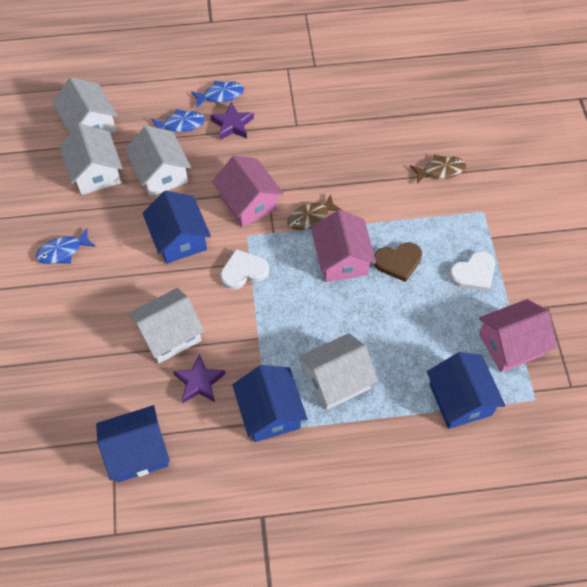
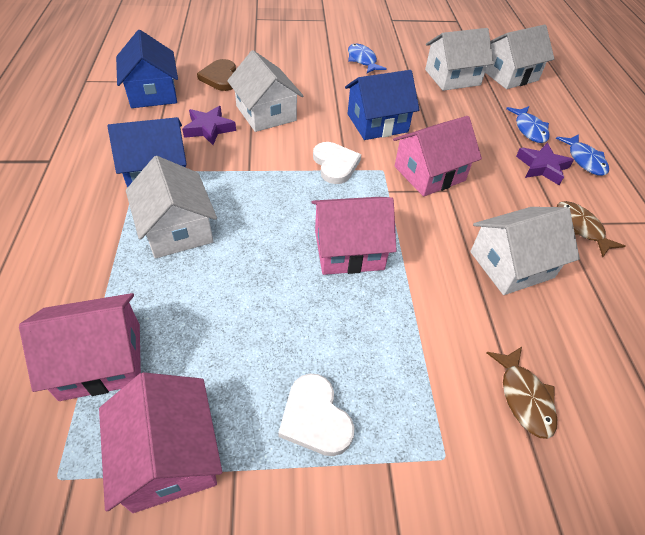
camera: 90 degrees right, 10 degrees down
(161, 174) = (458, 114): white house -> white house (511, 265)
(311, 217) = (412, 225): brown fish -> brown fish (580, 228)
(398, 262) = (342, 312): brown heart -> brown heart (220, 78)
(460, 399) = (101, 360): blue house -> pink house

